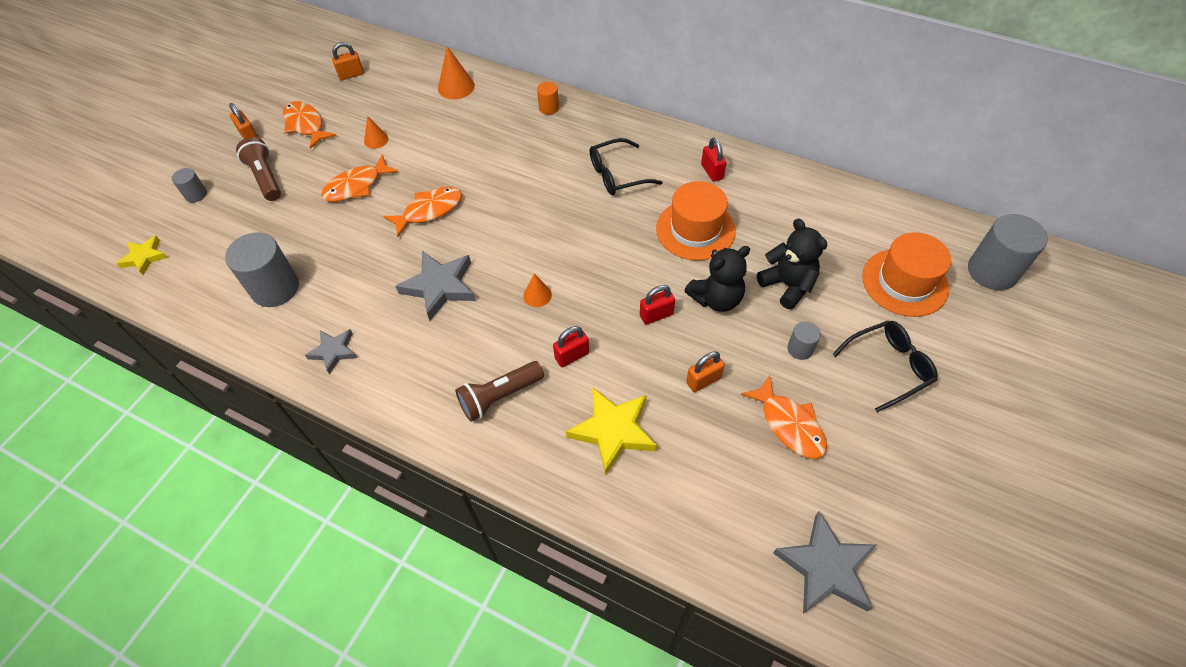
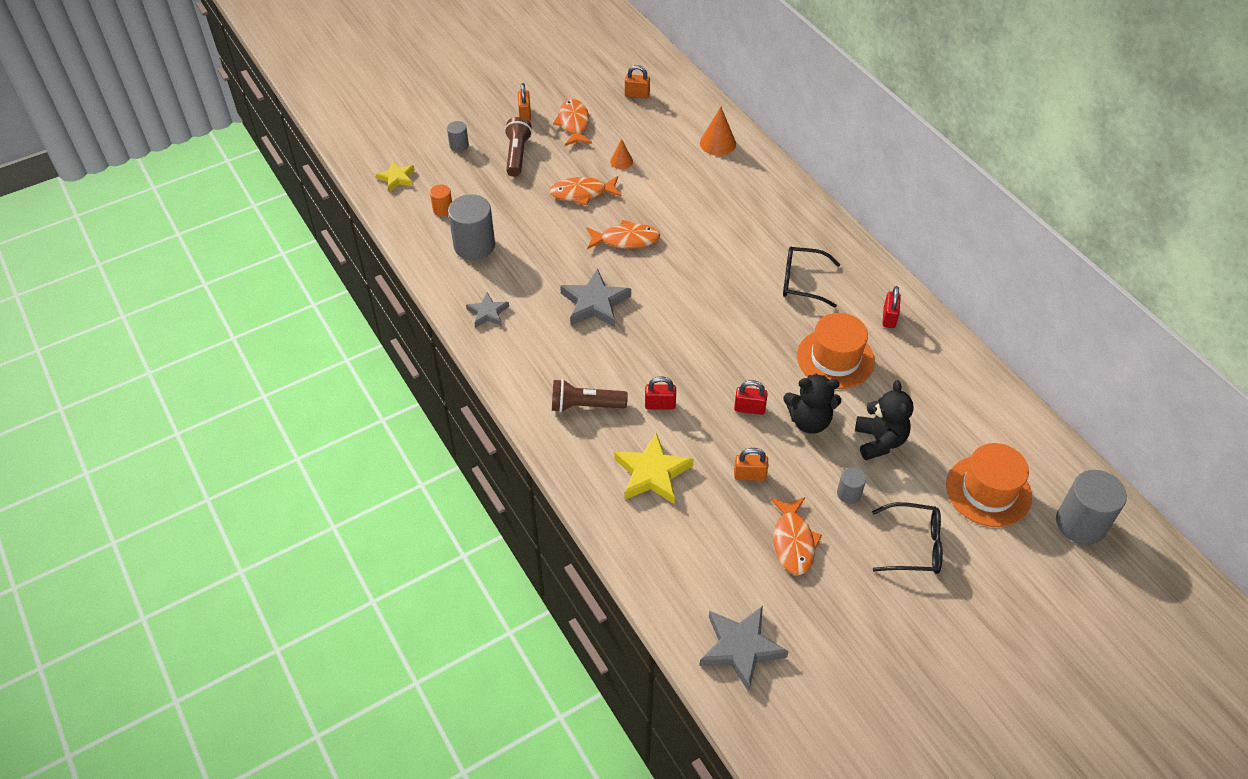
camera: 30 degrees right, 5 degrees down
(537, 295) = (665, 346): orange cone -> none
(549, 108) = (785, 197): orange cylinder -> orange cylinder (443, 209)

